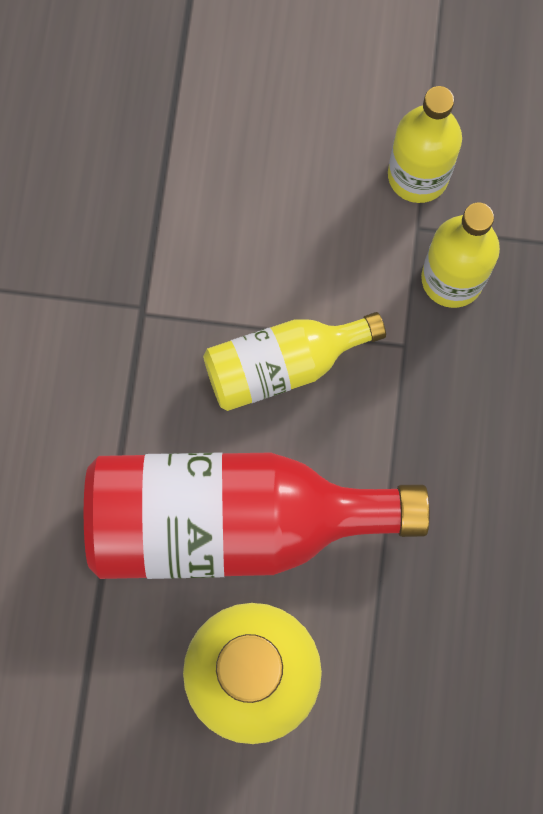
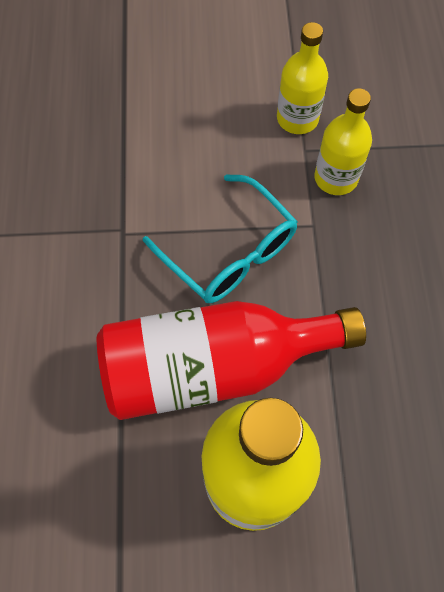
camera: 10 degrees left, 10 degrees down
(282, 366) = (230, 252): yellow bottle -> turquoise glasses

